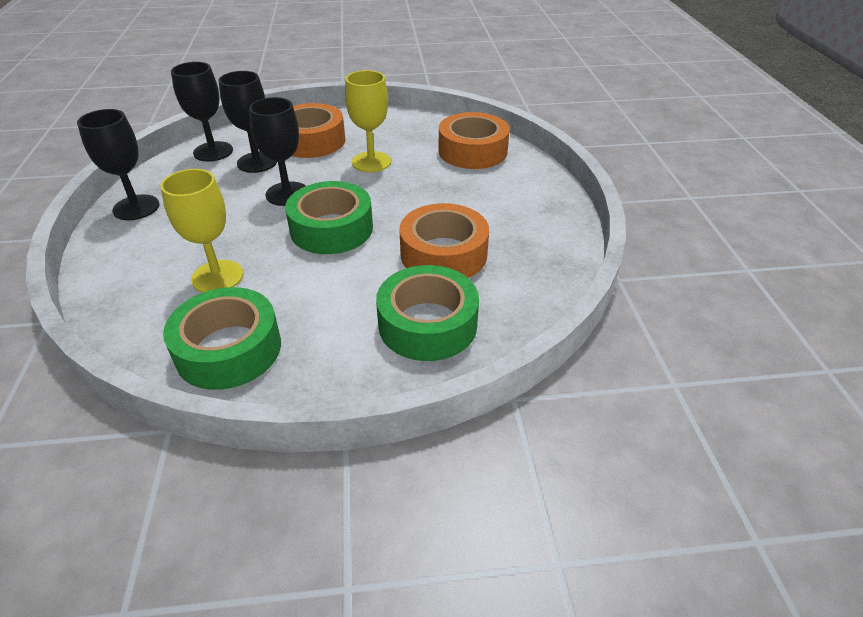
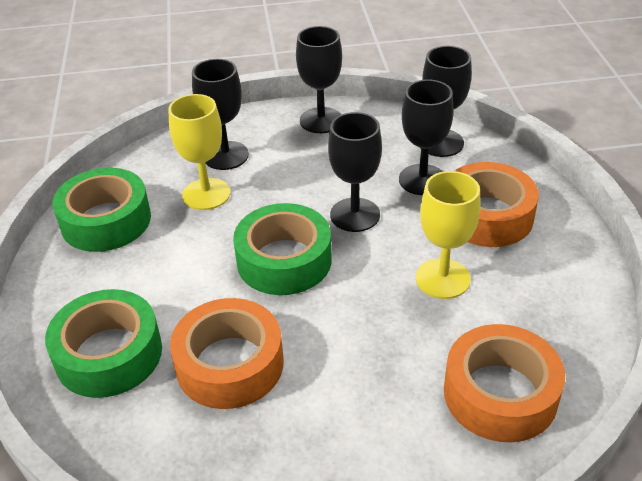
camera: 90 degrees right, 0 degrees up
(157, 266) = (226, 156): none -> black goblet

